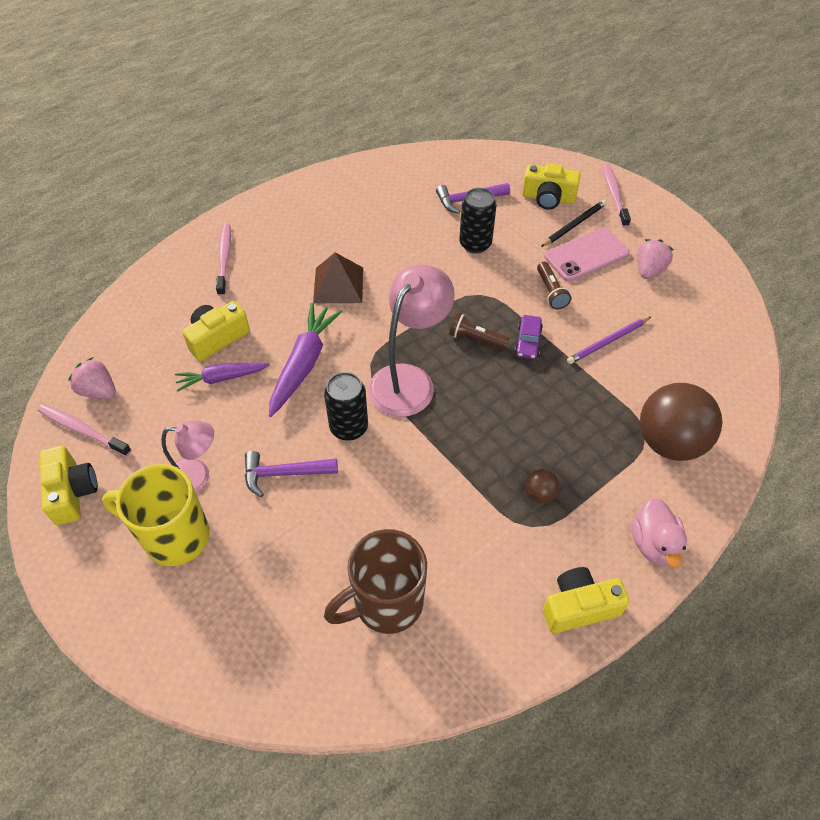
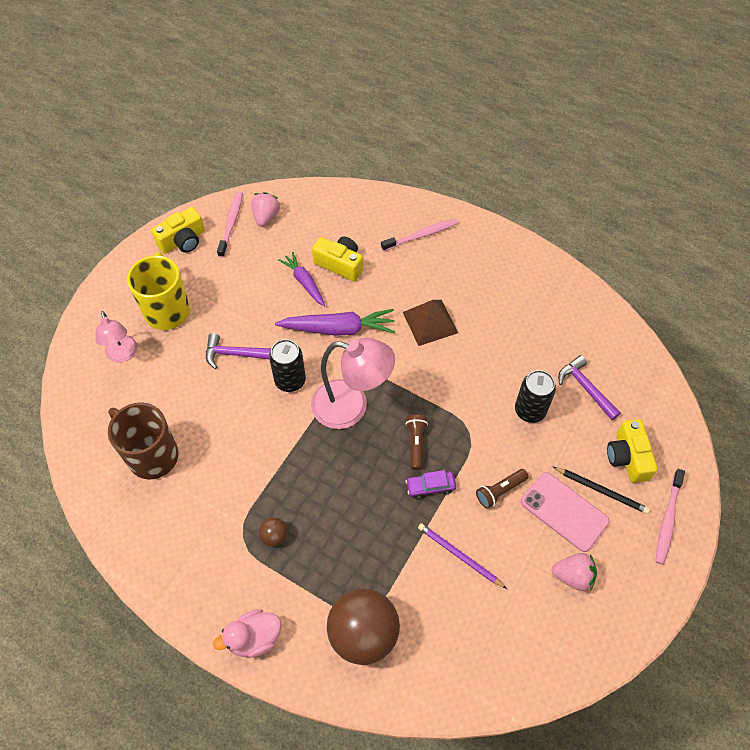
camera: 70 degrees right, 5 degrees up
(198, 477) = (216, 303): pink lamp -> pink lamp (123, 355)
(284, 473) = (236, 354): purple hammer -> purple hammer turned 60 degrees counterclockwise
(579, 607) = (182, 590): yellow camera -> none
(614, 195) = (668, 519): pink toothbrush -> pink toothbrush turned 135 degrees clockwise

